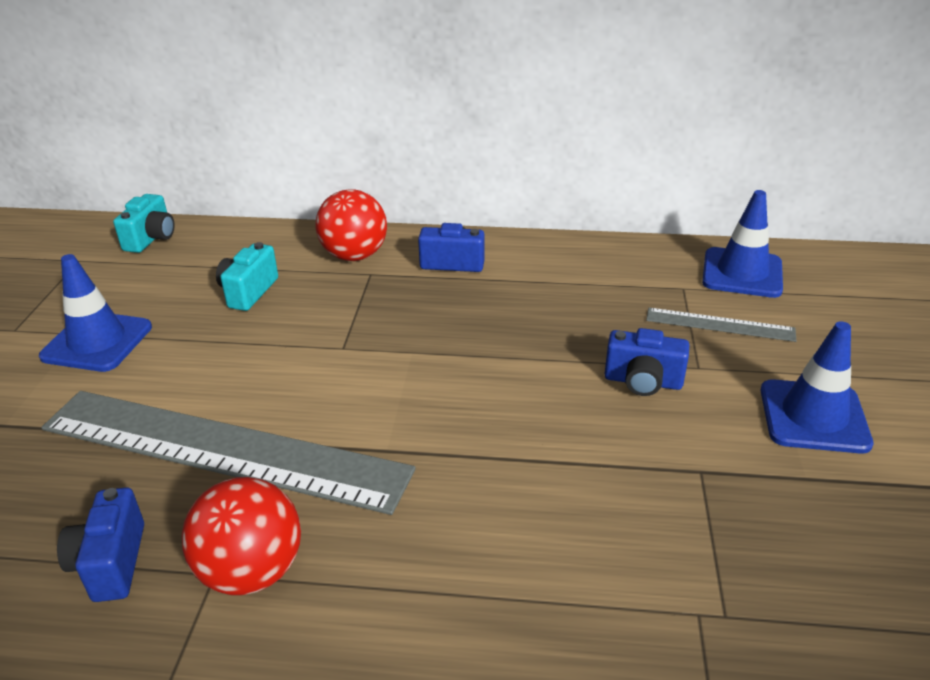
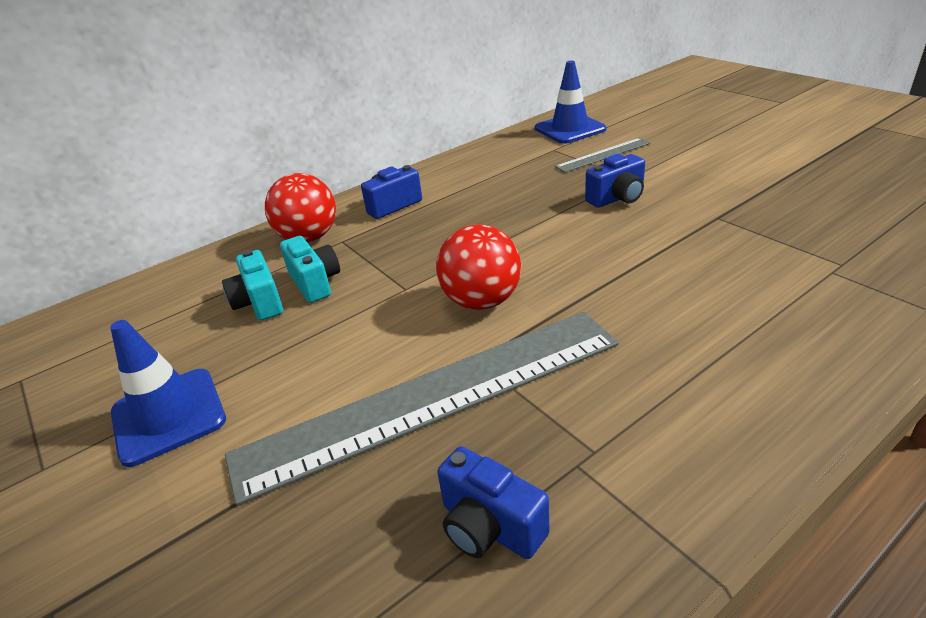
camera: 40 degrees left, 0 degrees up
(151, 239) = (82, 323): turquoise camera -> turquoise camera (315, 283)
(252, 571) = (598, 441): red ball -> red ball (481, 301)
(813, 416) = (716, 167): blue traffic cone -> none

